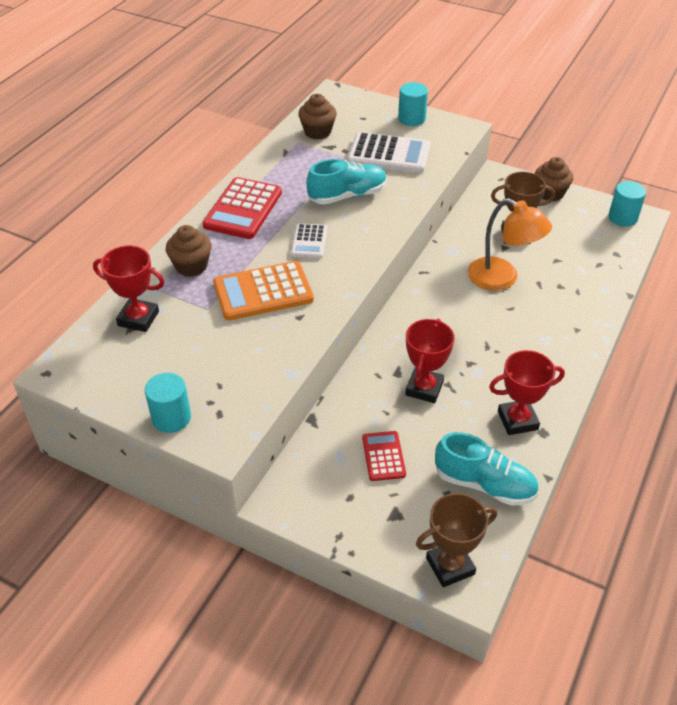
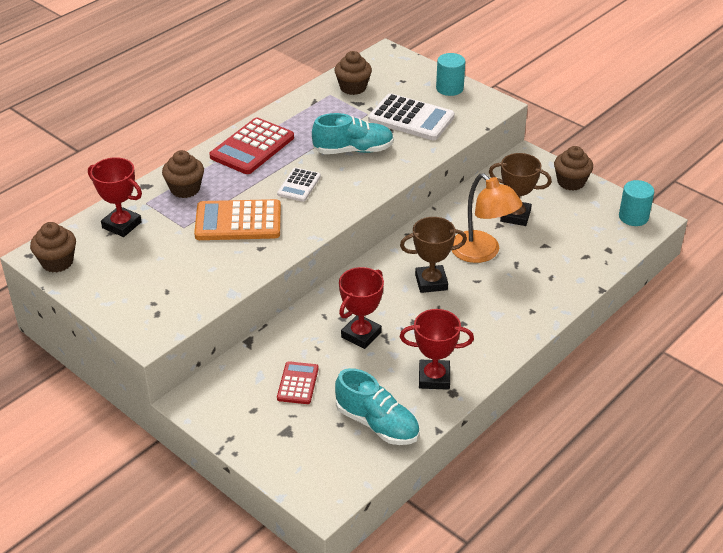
camera: 15 degrees right, 5 degrees down
(82, 375) = (57, 262): none -> brown cupcake
(171, 418) = (116, 309): turquoise cylinder -> none
(450, 566) = (315, 481): brown trophy -> brown trophy (431, 282)

